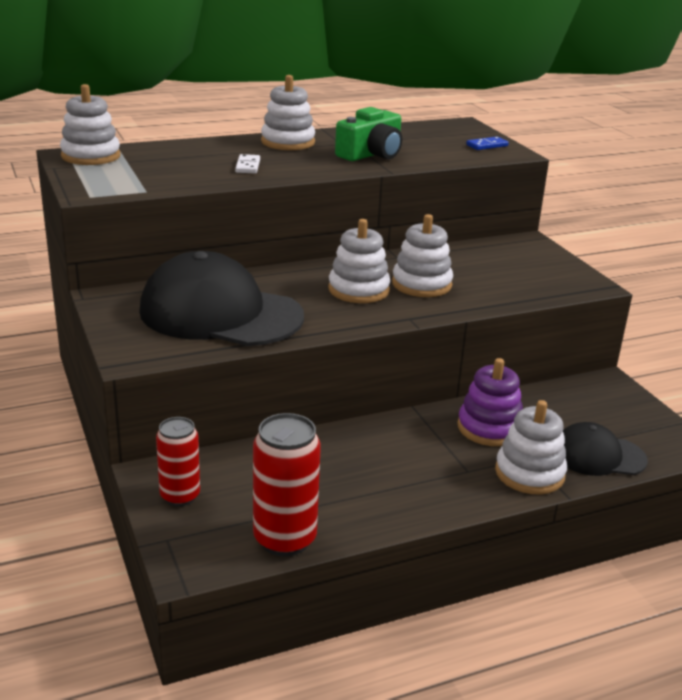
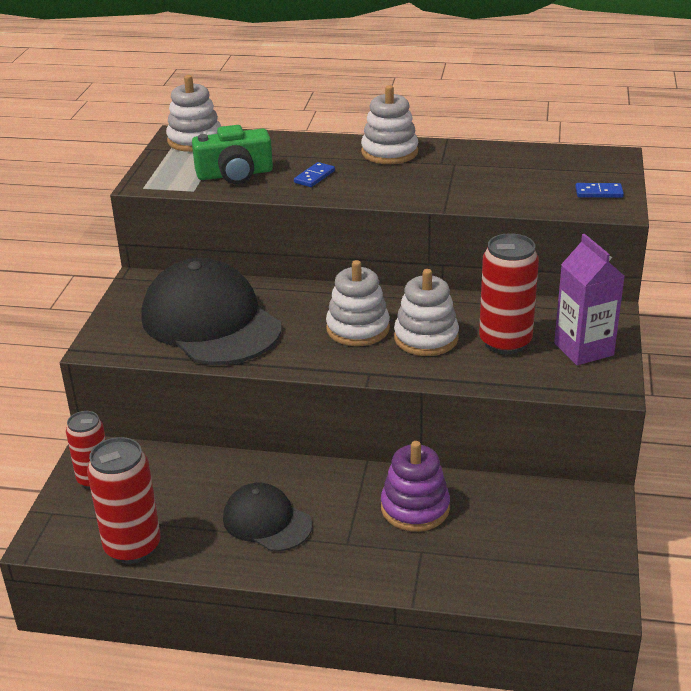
camera: 35 degrees right, 5 degrees up
(247, 166) = (314, 177): white domino -> blue domino
(371, 154) = (454, 182): green camera -> green camera (235, 174)
(483, 274) = (505, 342): none -> red can
(529, 473) = (401, 567): white stacking toy -> none
(543, 266) = (583, 349): none -> purple carton
(598, 455) = (491, 575): black cap -> black cap (267, 521)

